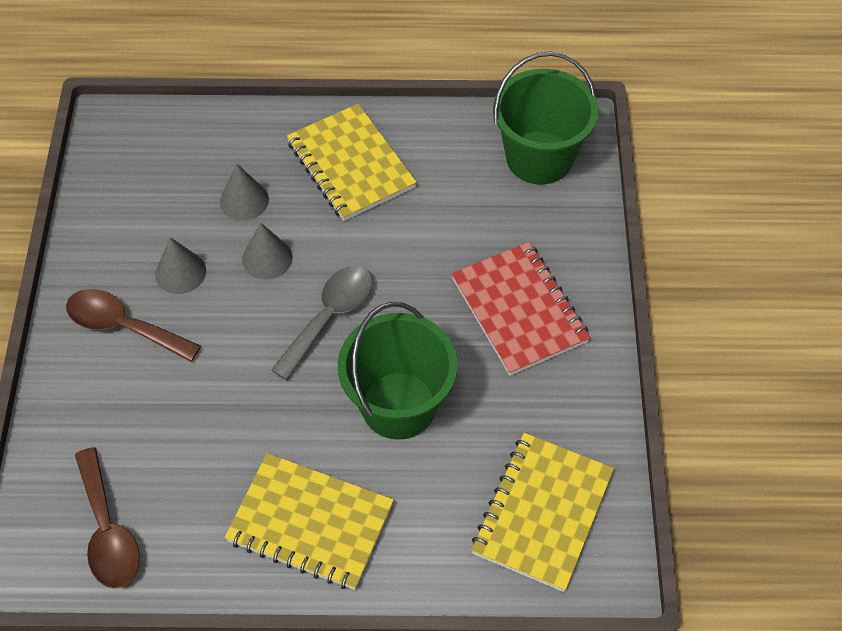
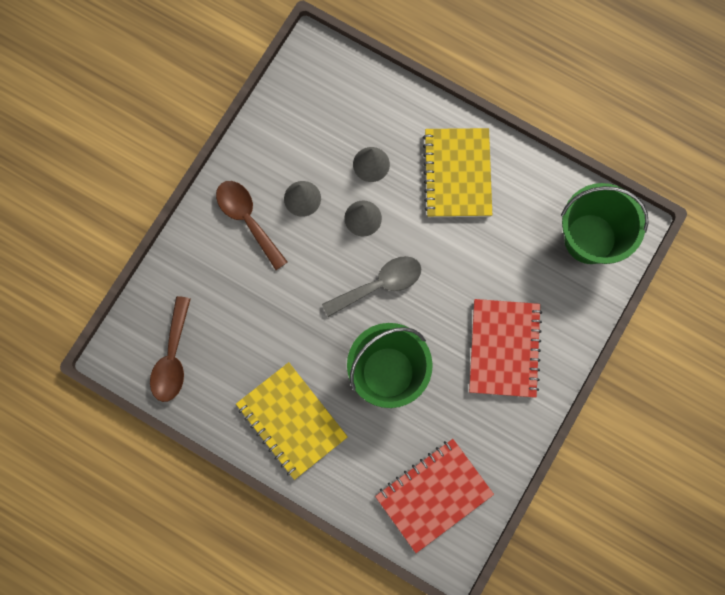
camera: 30 degrees right, 20 degrees up
(542, 513) = (433, 495): yellow notebook -> red notebook

